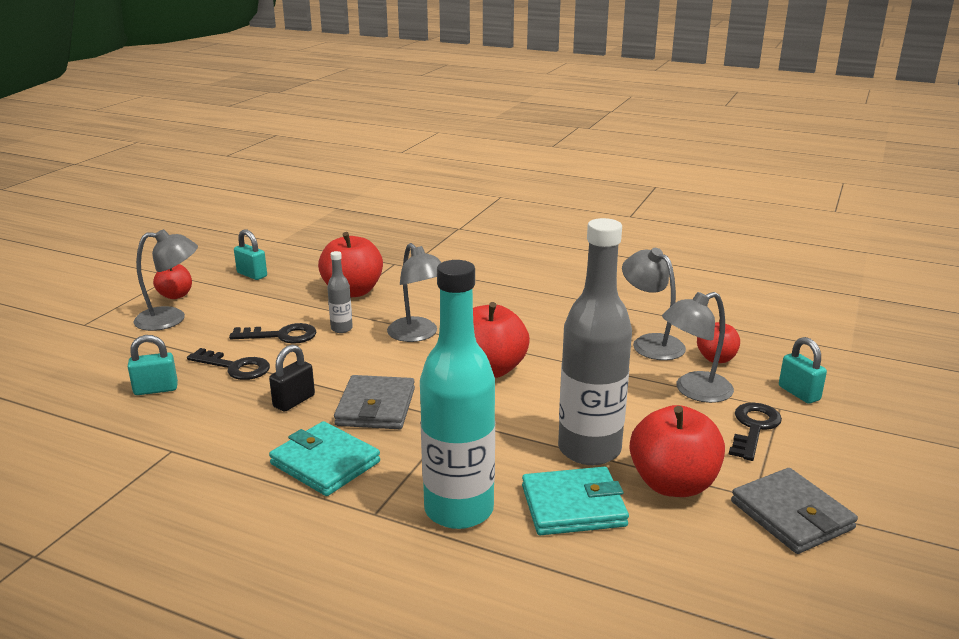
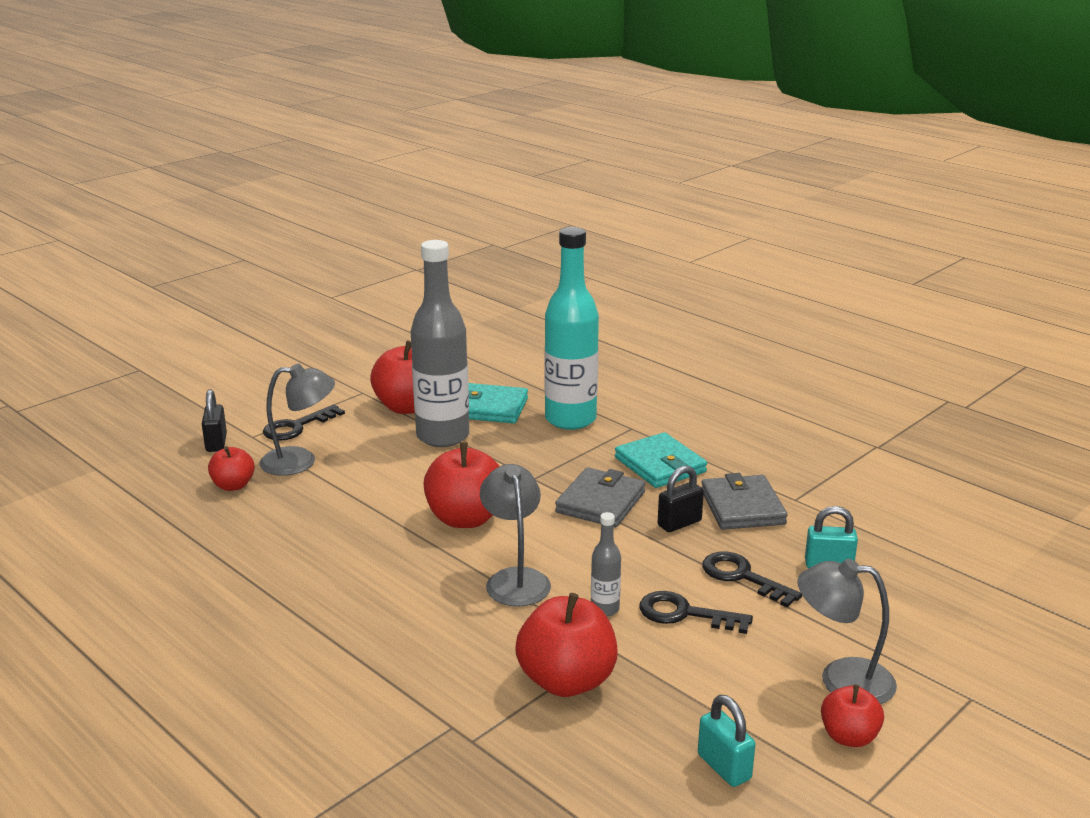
camera: 160 degrees left, 0 degrees up
(650, 343) = (271, 515): grey lamp -> none
(791, 515) = (354, 380): grey wallet -> grey wallet (742, 507)
(799, 393) = (216, 443): turquoise padlock -> black padlock

